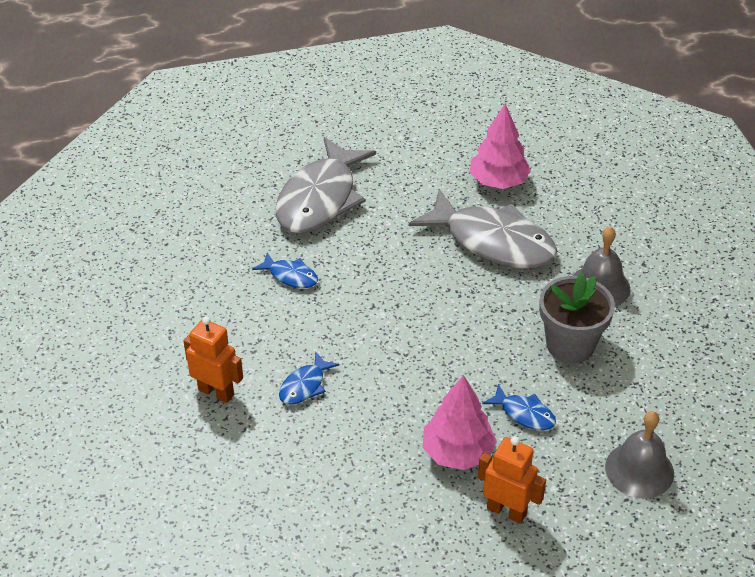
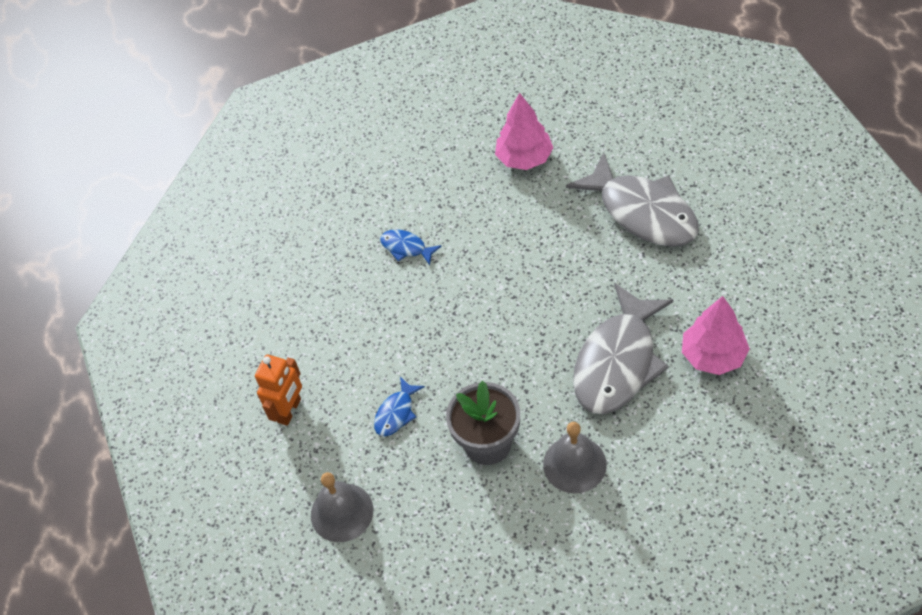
camera: 90 degrees right, 10 degrees up
(216, 392) = (391, 192): orange robot -> none
(290, 276) = (533, 211): blue fish -> none
(320, 199) = (642, 212): grey fish -> grey fish turned 150 degrees counterclockwise
(457, 452) = (347, 367): pink tree -> pink tree (524, 158)

